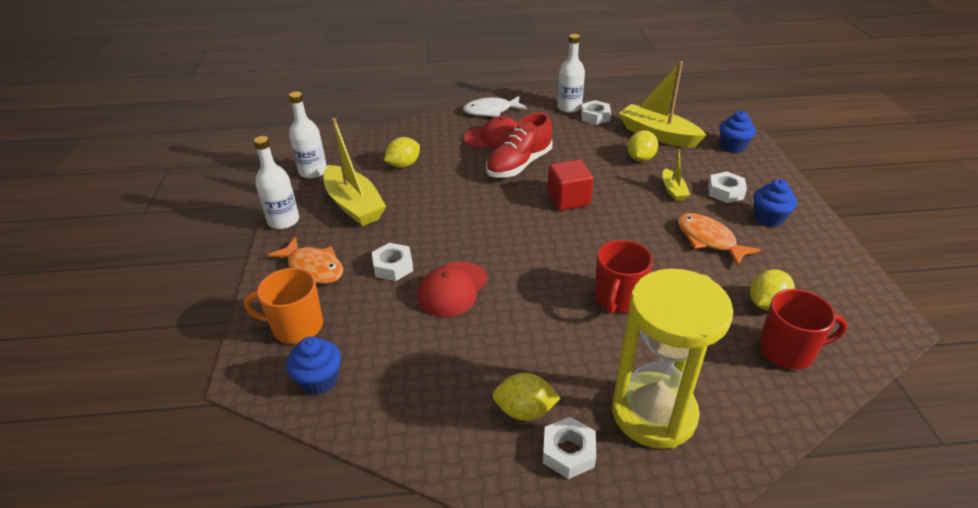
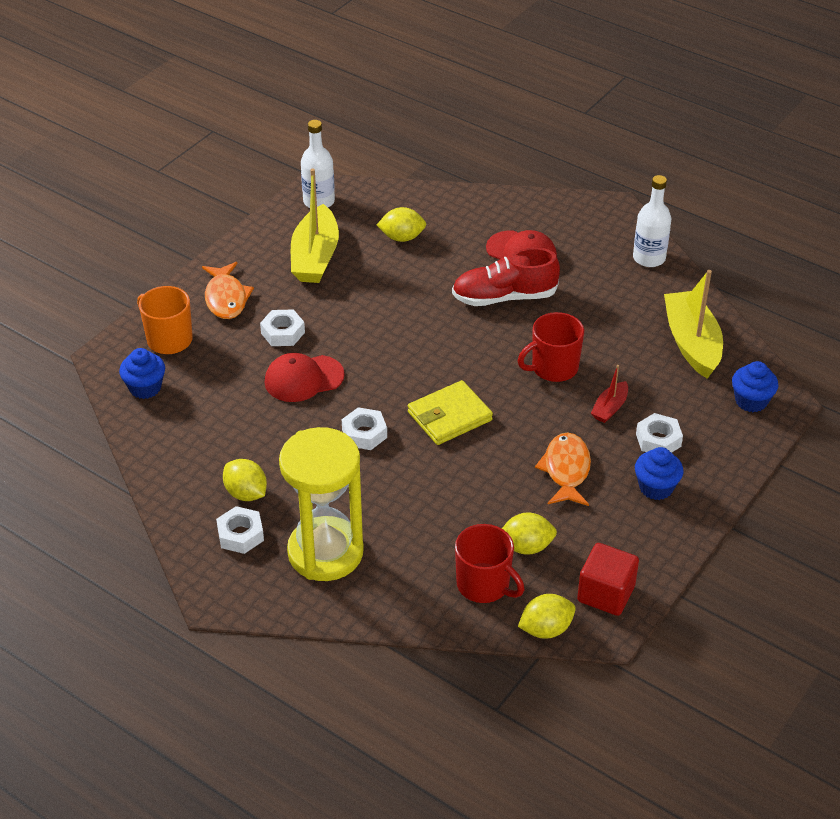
camera: 40 degrees right, 5 degrees up
(283, 221) = (247, 241): white bottle -> none
(491, 111) = (561, 218): white fish -> none
(568, 199) = (500, 358): red cube -> red cube (606, 593)
(590, 252) = (449, 416): none -> yellow wallet
(595, 117) = (659, 285): white nut -> white nut (364, 434)
(618, 298) = (415, 465): red mug -> red mug (553, 368)
(640, 158) = (631, 358): yellow lemon -> yellow lemon (546, 629)
(673, 190) = (610, 408): yellow boat -> red boat

